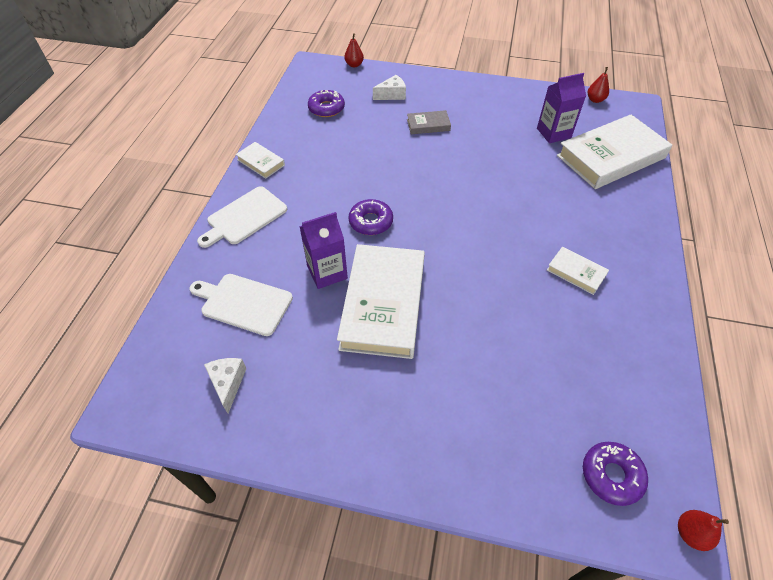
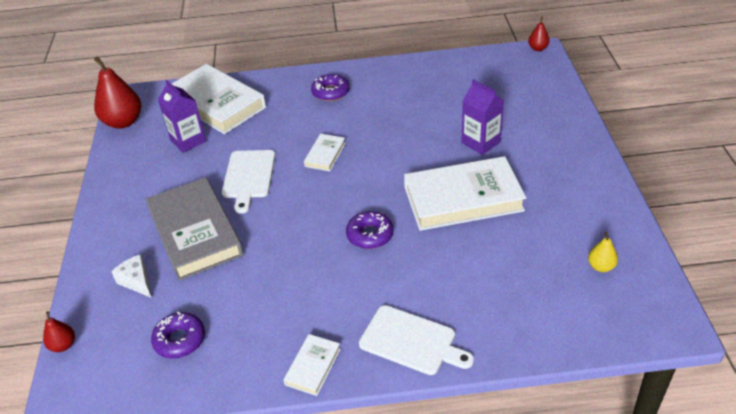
camera: 105 degrees left, 10 degrees down
(228, 383) = (601, 266): white cheese -> yellow pear
(243, 303) = (520, 291): white cutting board -> white cutting board (249, 177)
(327, 272) = (449, 245): purple carton -> purple carton (481, 142)
(428, 125) = (195, 233): grey book -> grey book, size x2.20
(576, 272) = (370, 106): white book -> white book (325, 155)
(595, 100) = (123, 122): red pear -> red pear, size x2.03
(611, 475) = (525, 75): purple donut -> purple donut (330, 92)

